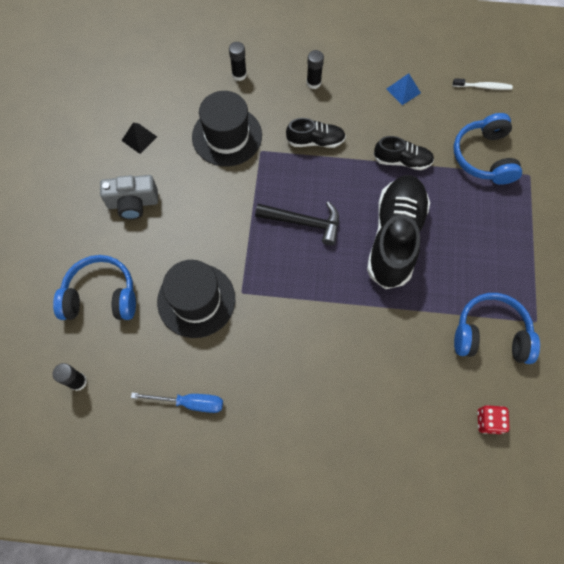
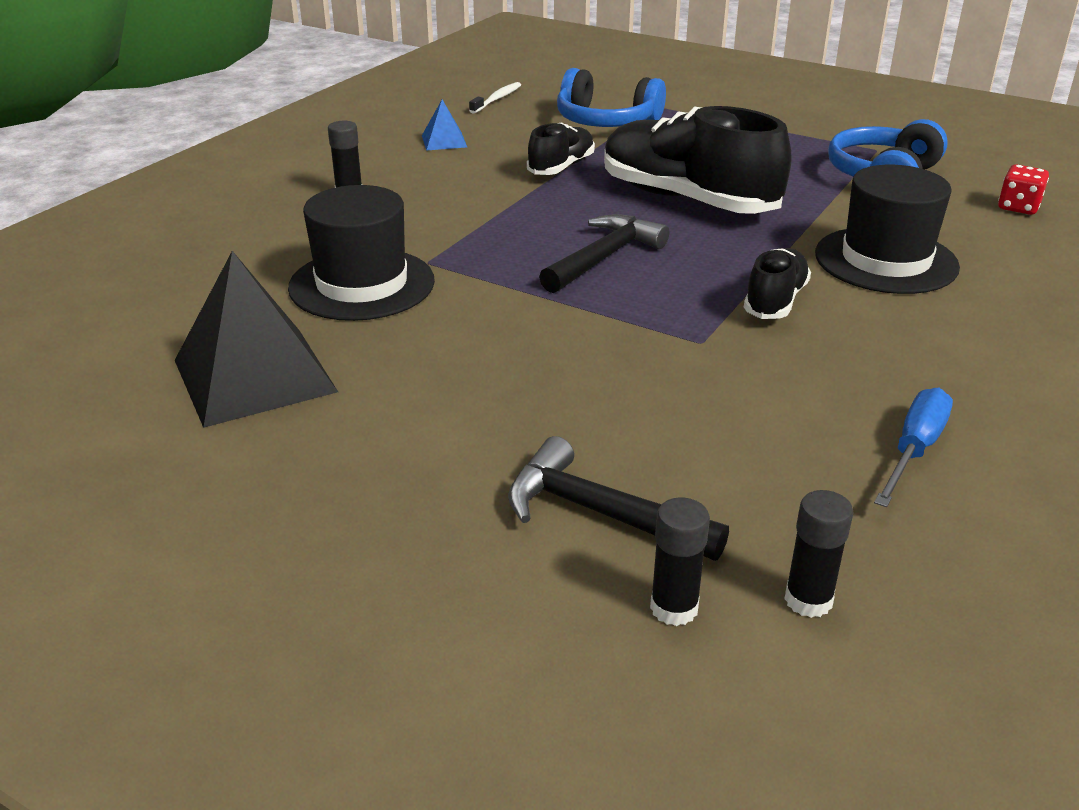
camera: 65 degrees left, 35 degrees down
(101, 296) = (601, 513): blue headphones -> black hammer
(133, 203) = (402, 417): grey camera -> none
(139, 138) = (255, 375): black pyramid -> black pyramid, size x2.17
(196, 300) = (688, 392): black hat -> black hat (886, 260)
(239, 75) = (249, 246): black glue stick -> black glue stick (674, 608)
(315, 141) = (459, 215): black shoe -> black shoe (775, 301)

